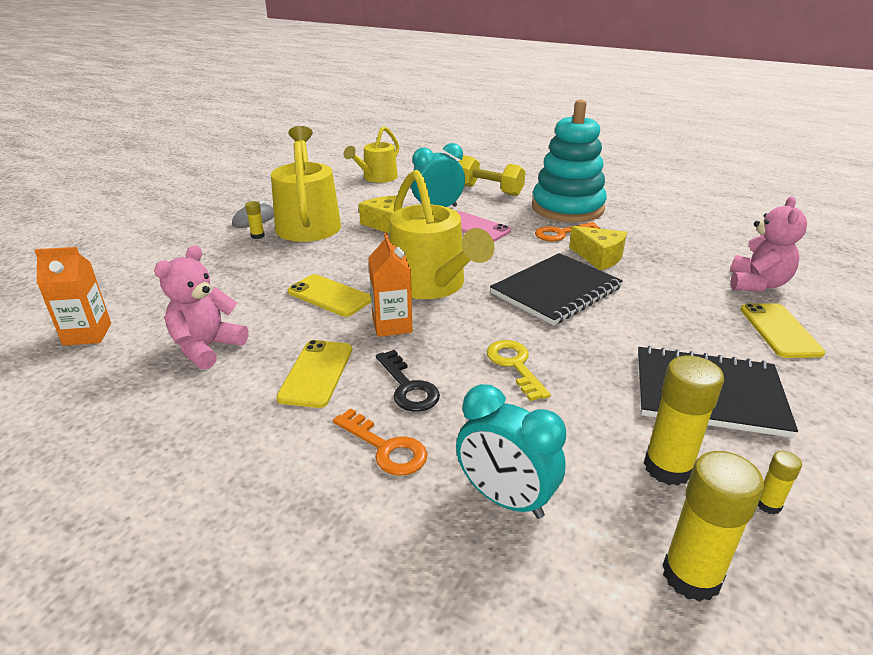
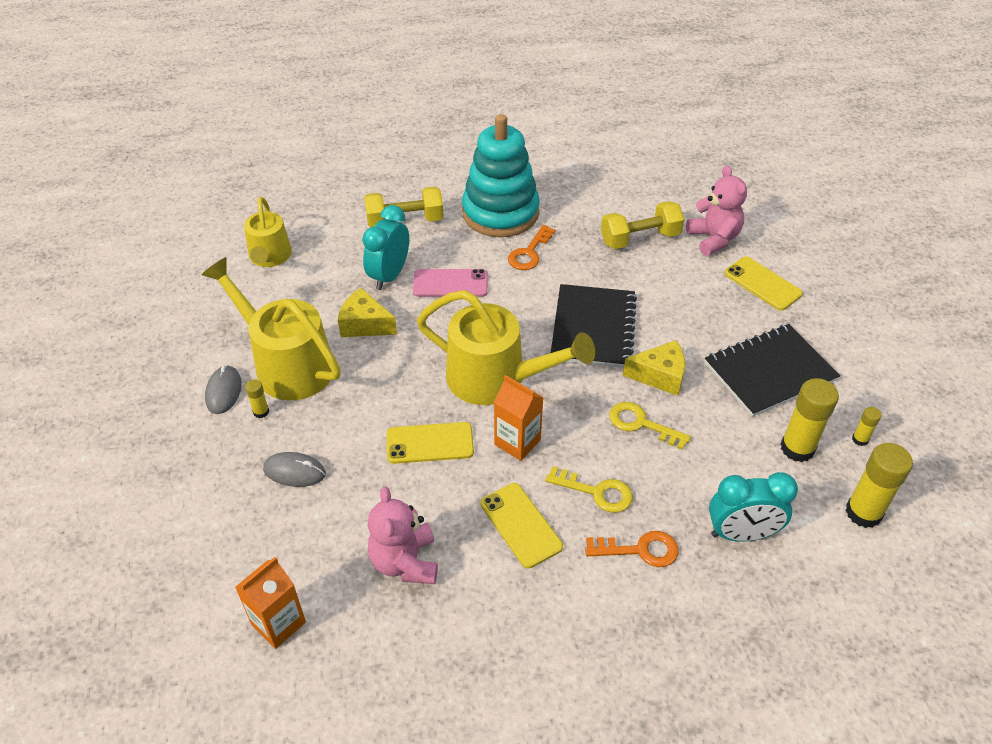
camera: 40 degrees left, 15 degrees up
(227, 269) = (294, 471): none -> grey mouse
(408, 387) = (596, 492): black key -> yellow key
(599, 257) = (586, 268): yellow cheese -> yellow cheese (660, 376)
(676, 259) = (640, 239): none -> yellow dumbbell

